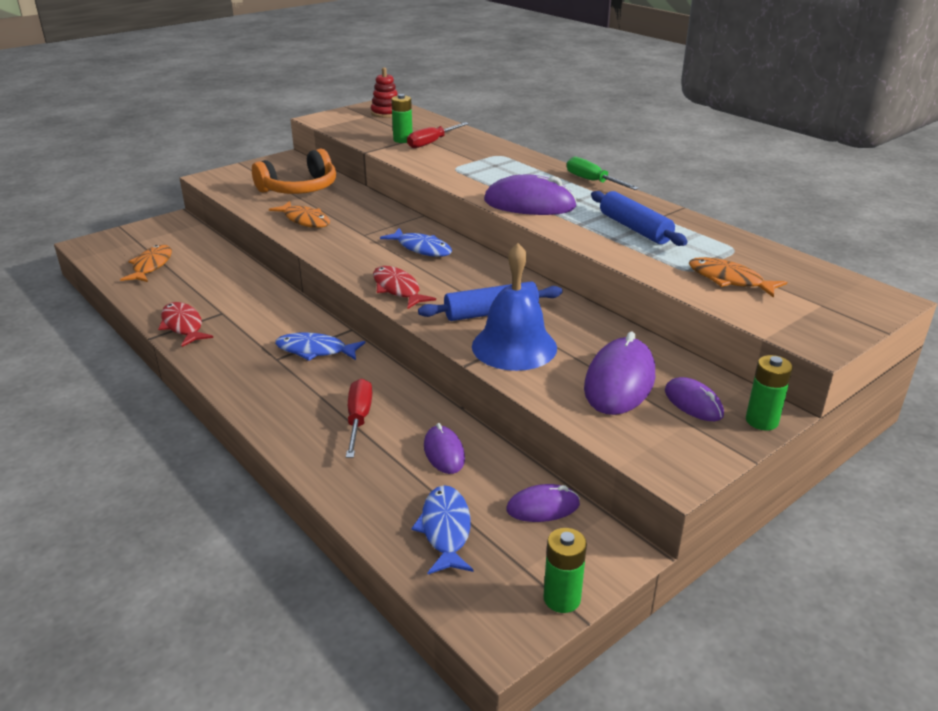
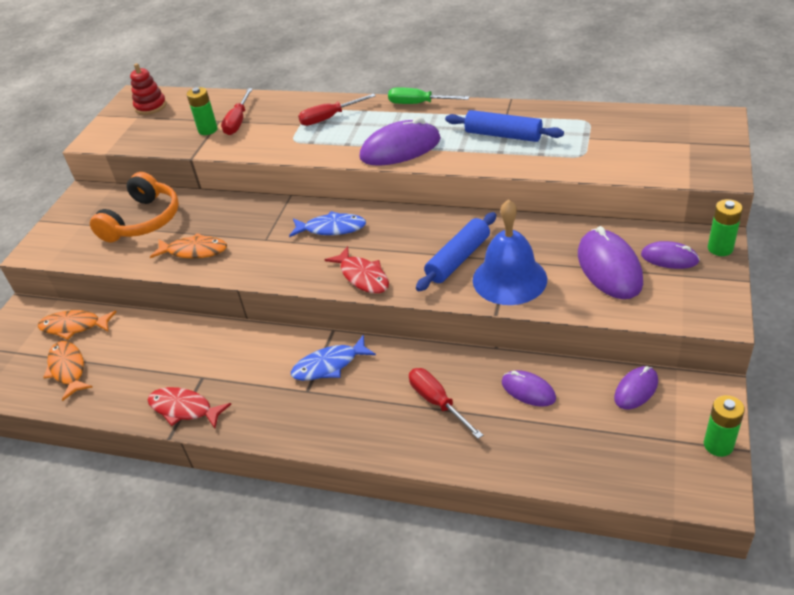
camera: 30 degrees left, 10 degrees up
(398, 289) = (362, 276): red fish -> red fish turned 150 degrees counterclockwise
(445, 530) = (599, 447): blue fish -> none
(504, 164) = (329, 118): none -> red screwdriver
(729, 280) = (615, 150): orange fish -> orange fish (74, 326)

